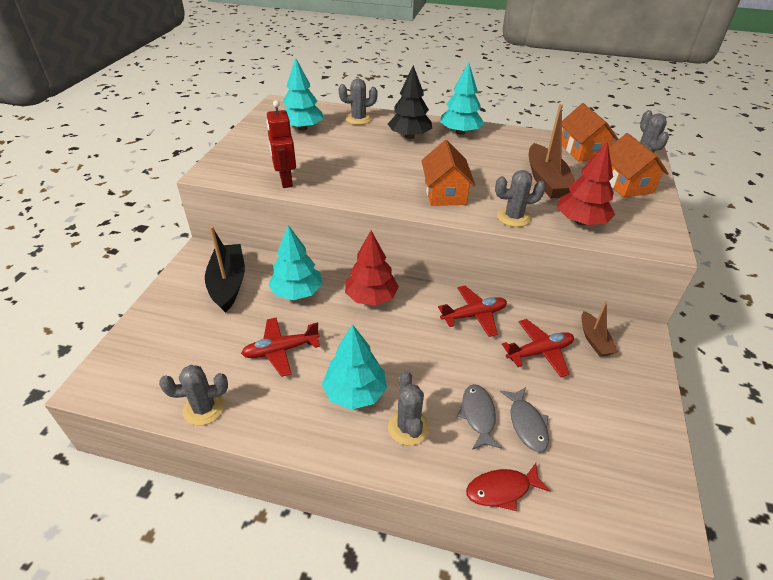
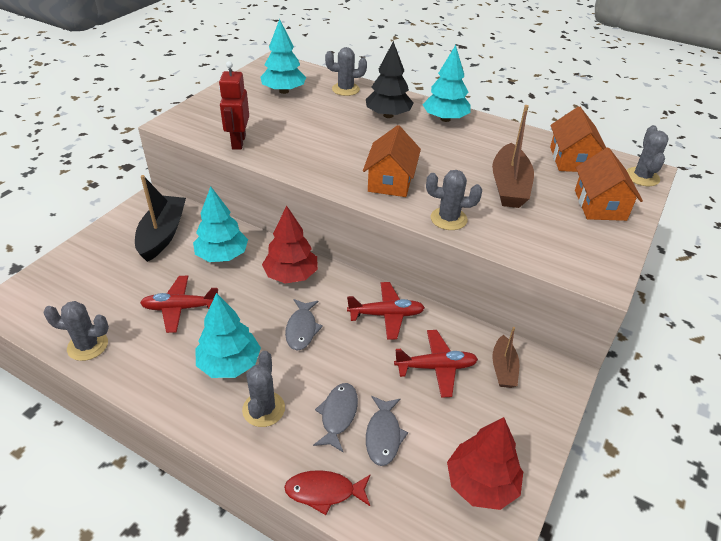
camera: 15 degrees right, 0 degrees up
(406, 345) = (302, 329): none -> grey fish
(581, 221) = (521, 237): red tree -> red tree (481, 483)

